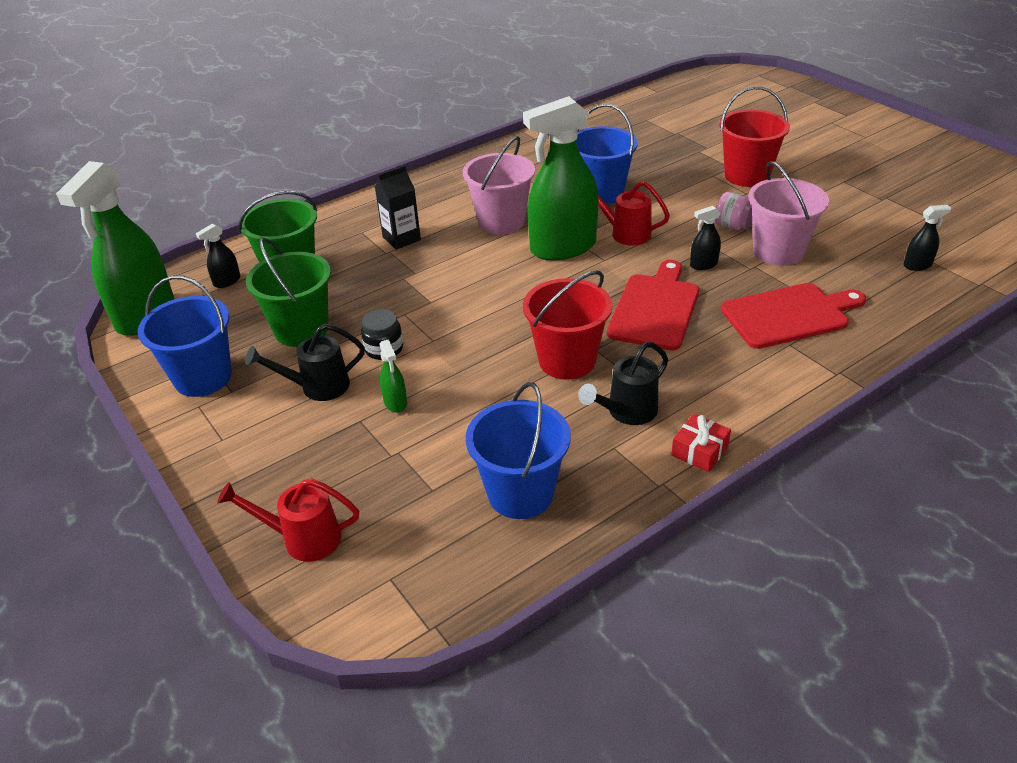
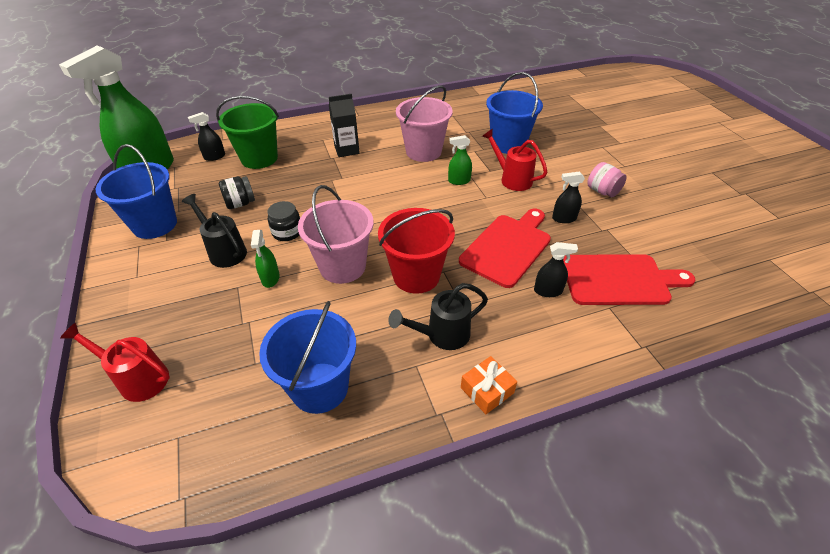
camera: 15 degrees right, 5 degrees up
(301, 330) = (240, 203): green bucket -> black jar
(318, 387) = (224, 251): black watering can -> black watering can turned 45 degrees clockwise
(563, 247) = (459, 181): green spray bottle -> green spray bottle, size x0.41
(699, 451) = (487, 390): red gift -> orange gift
(746, 175) = (630, 152): red bucket -> none
(778, 251) = (632, 221): pink bucket -> pink bucket (342, 266)
(917, 265) = (754, 260): black spray bottle -> black spray bottle (548, 291)

